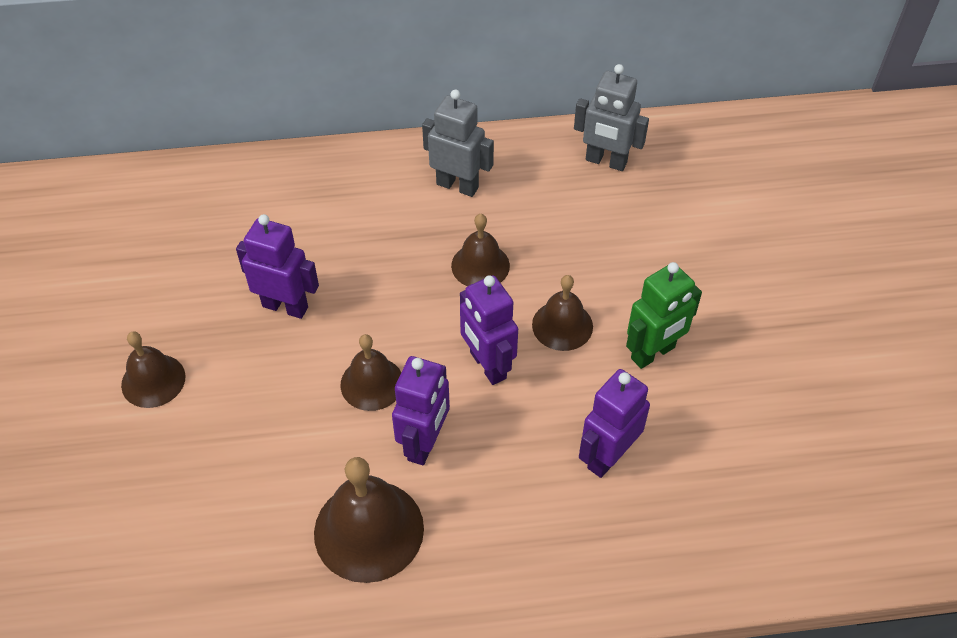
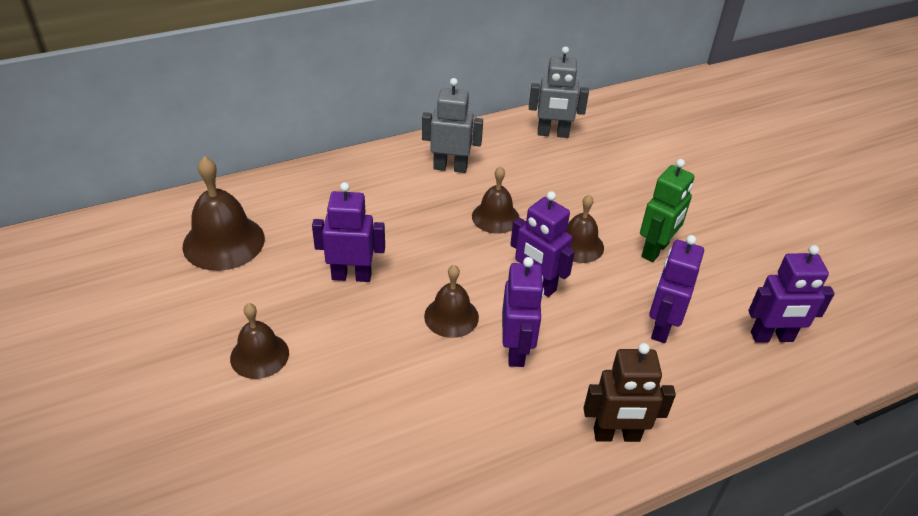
camera: 20 degrees left, 10 degrees down
(369, 530) = (503, 426): brown bell -> brown bell (223, 242)
(487, 574) = (616, 435): none -> brown robot
(737, 503) = (772, 337): none -> purple robot

